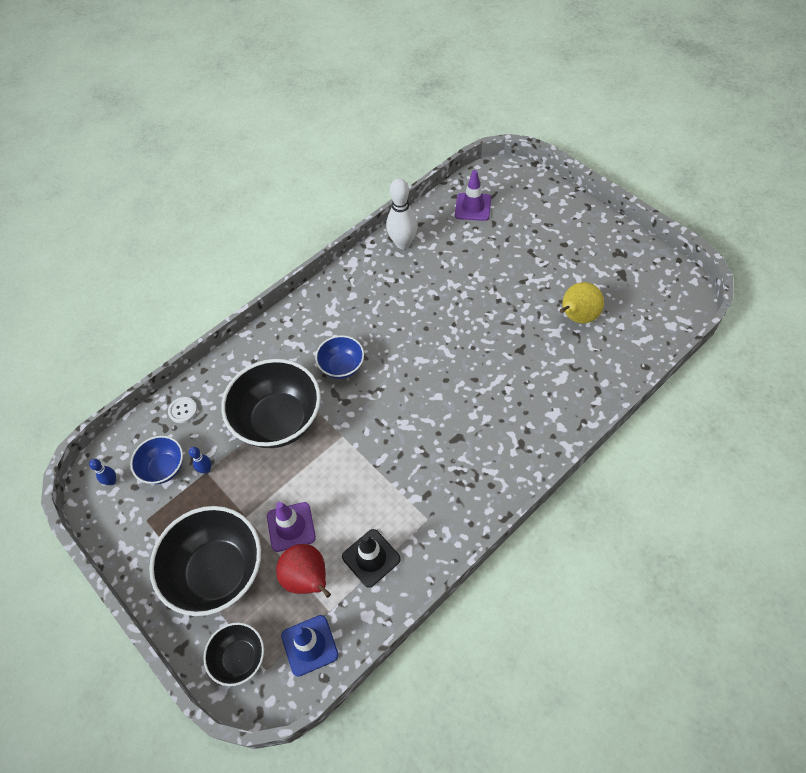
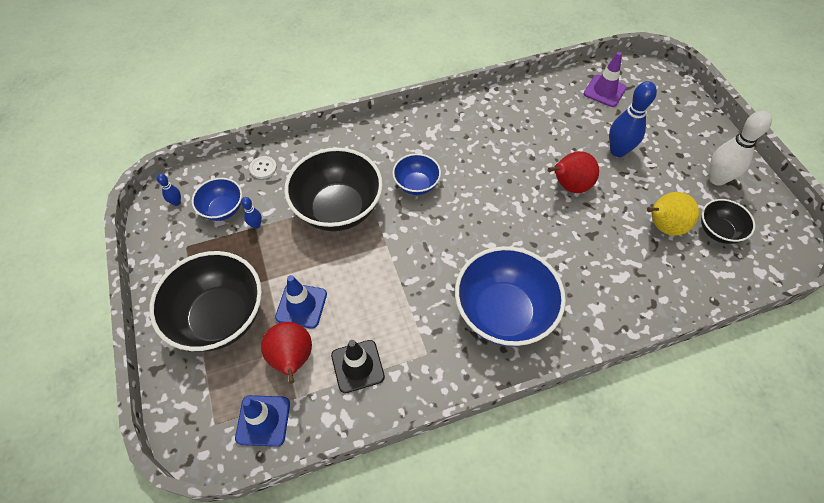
camera: 20 degrees right, 0 degrees up
(240, 658) = (198, 402): black bowl -> black bowl (718, 231)
(291, 527) = (301, 306): purple traffic cone -> blue traffic cone
(403, 243) = (523, 100): white bowling pin -> white bowling pin (716, 179)
(476, 453) = (503, 313): none -> blue bowl
(481, 312) = (569, 186): none -> red pear
(509, 261) = (618, 151): none -> blue bowling pin

